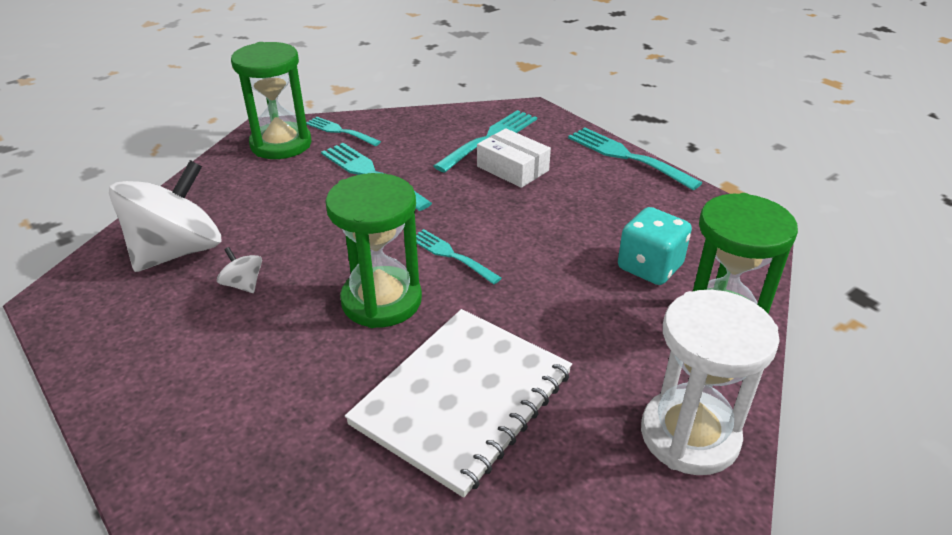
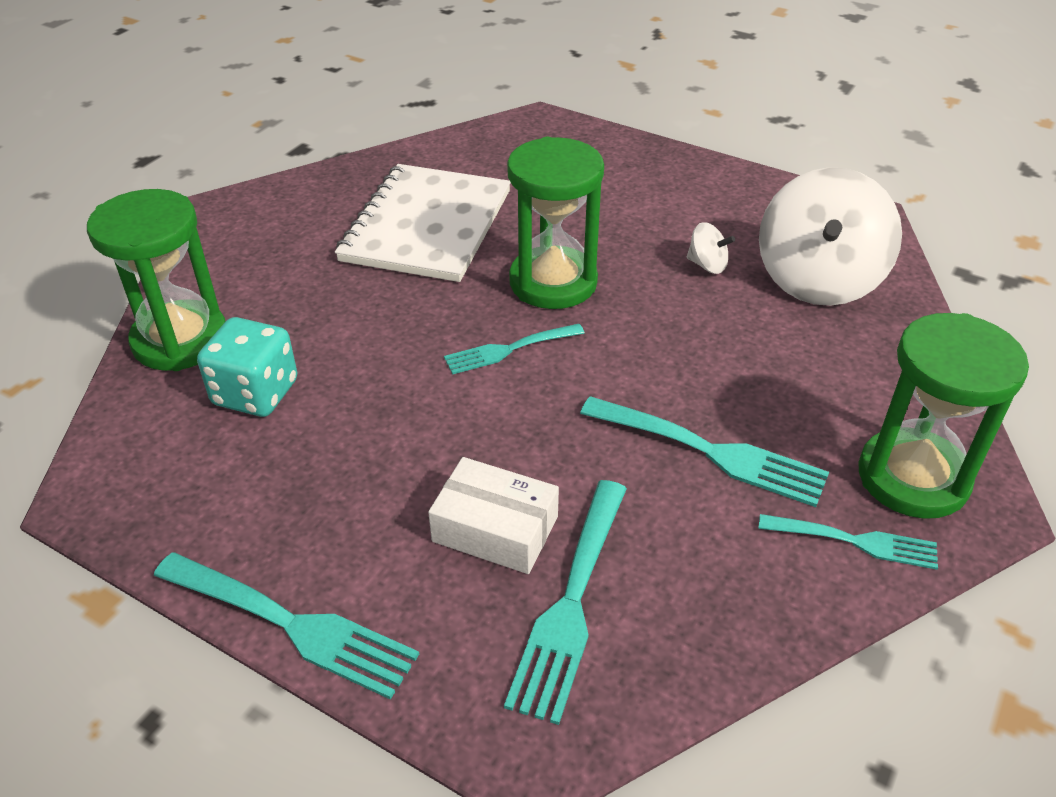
camera: 160 degrees right, 5 degrees up
(451, 255) = (509, 349): turquoise fork -> turquoise fork turned 135 degrees clockwise
(689, 435) = (227, 242): white hourglass -> none

